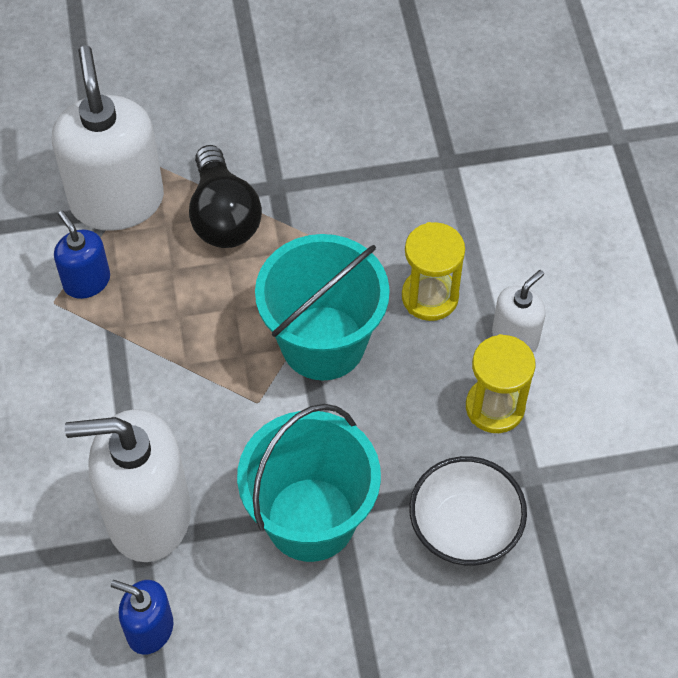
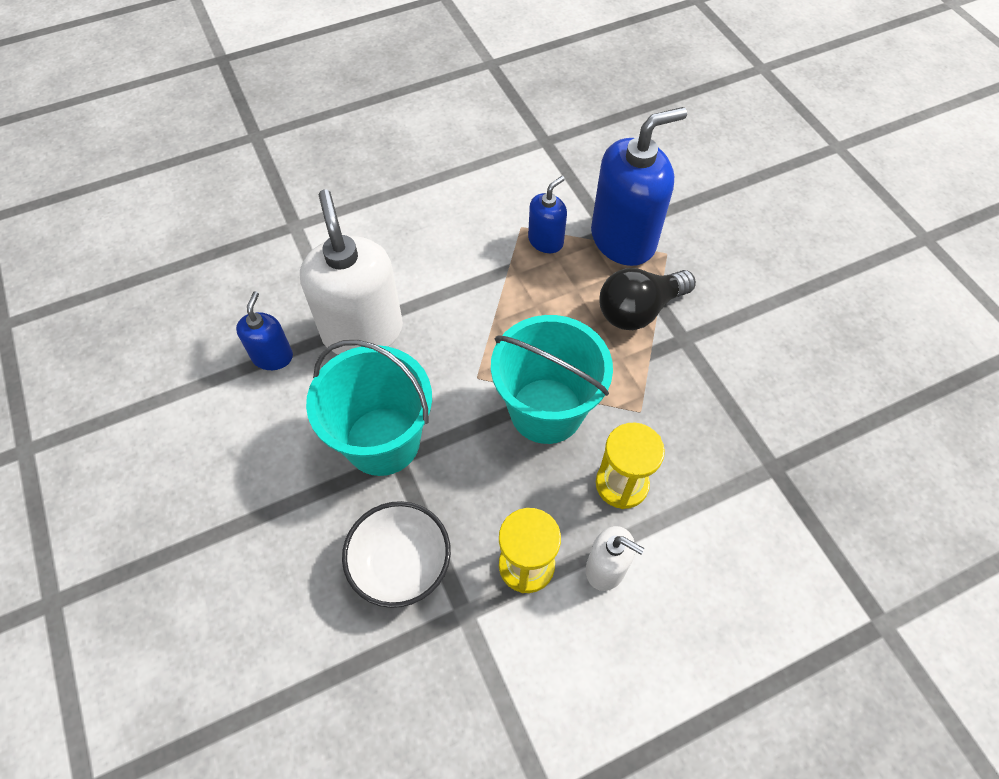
camera: 75 degrees right, 0 degrees up
(117, 200) = (623, 239): white soap dispenser -> blue soap dispenser

